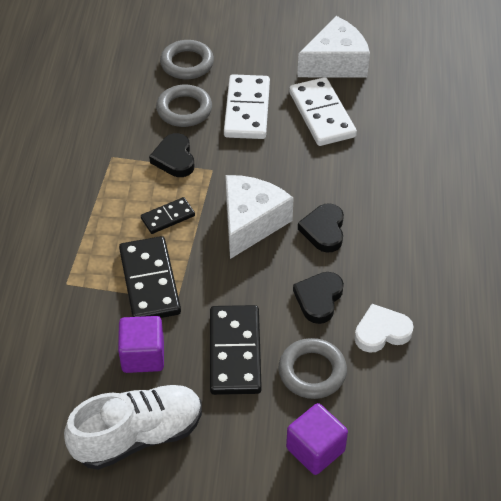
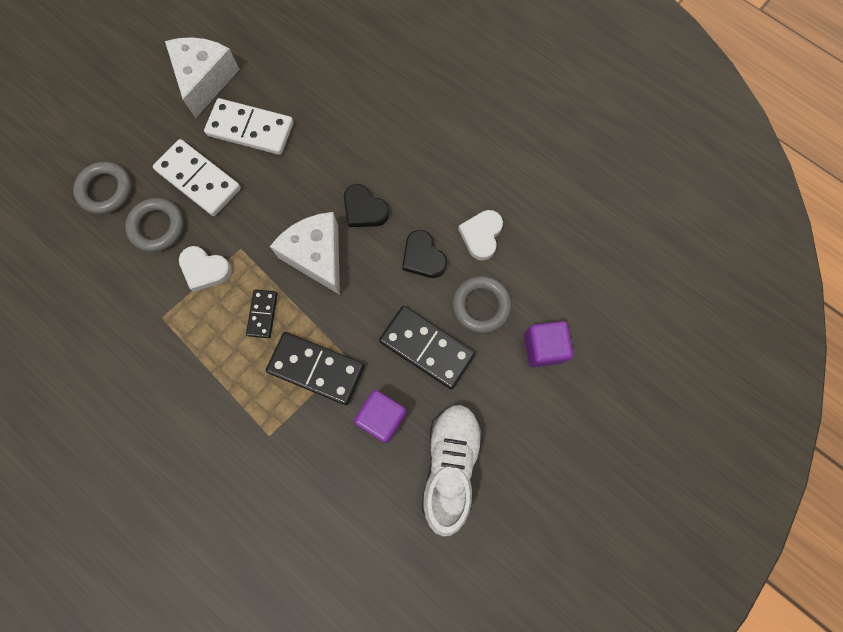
camera: 55 degrees left, 25 degrees up
(174, 159) = (205, 269): black heart -> white heart

